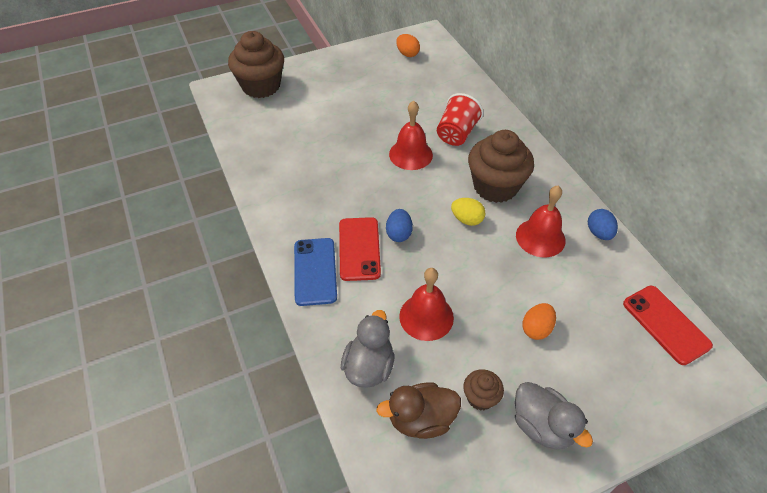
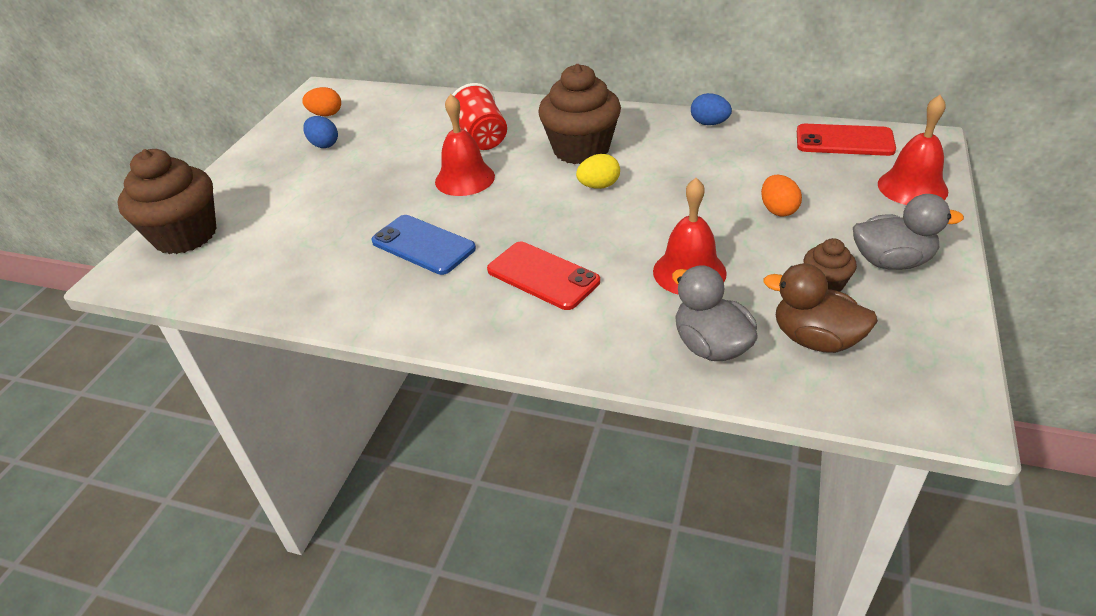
camera: 45 degrees left, 10 degrees down
(315, 271) = (531, 326): blue phone -> blue phone (423, 245)
(399, 234) = (559, 238): blue egg -> blue egg (324, 145)
(421, 419) = (815, 339): brown duck -> brown duck turned 90 degrees clockwise
(540, 237) = (675, 155): red bell -> red bell (912, 187)

